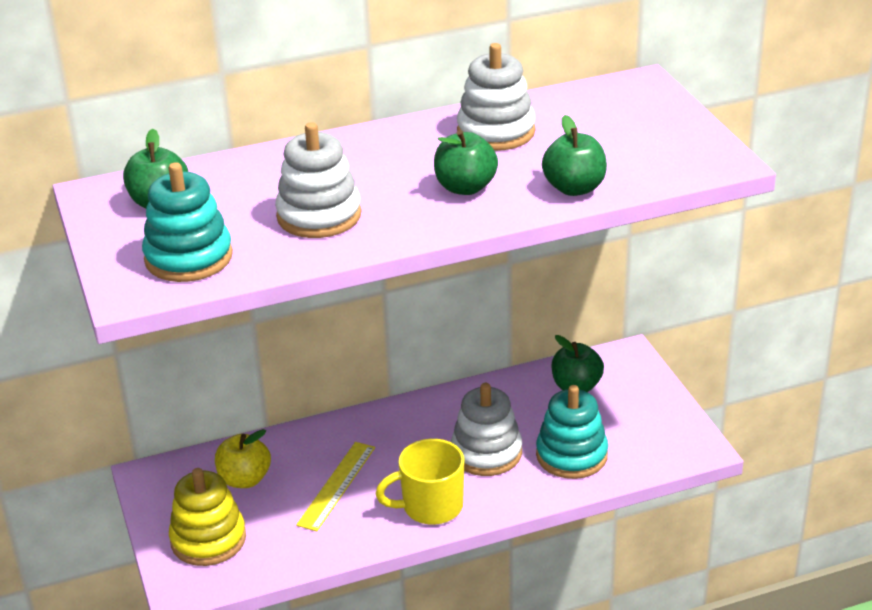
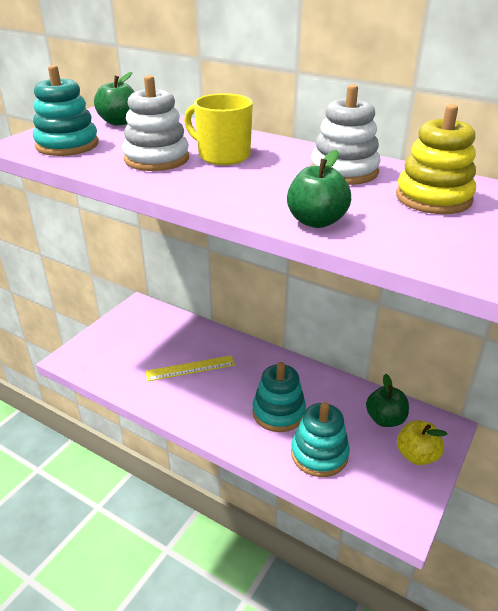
camera: 50 degrees right, 0 degrees up
(208, 539) = (109, 347): yellow stacking toy -> yellow stacking toy (433, 198)
(244, 479) = (164, 334): yellow apple -> yellow apple (416, 455)
(431, 507) = (208, 415): yellow mug -> yellow mug (223, 156)
(465, 187) = (255, 186): green apple -> none
(486, 453) = (278, 412): white stacking toy -> turquoise stacking toy

